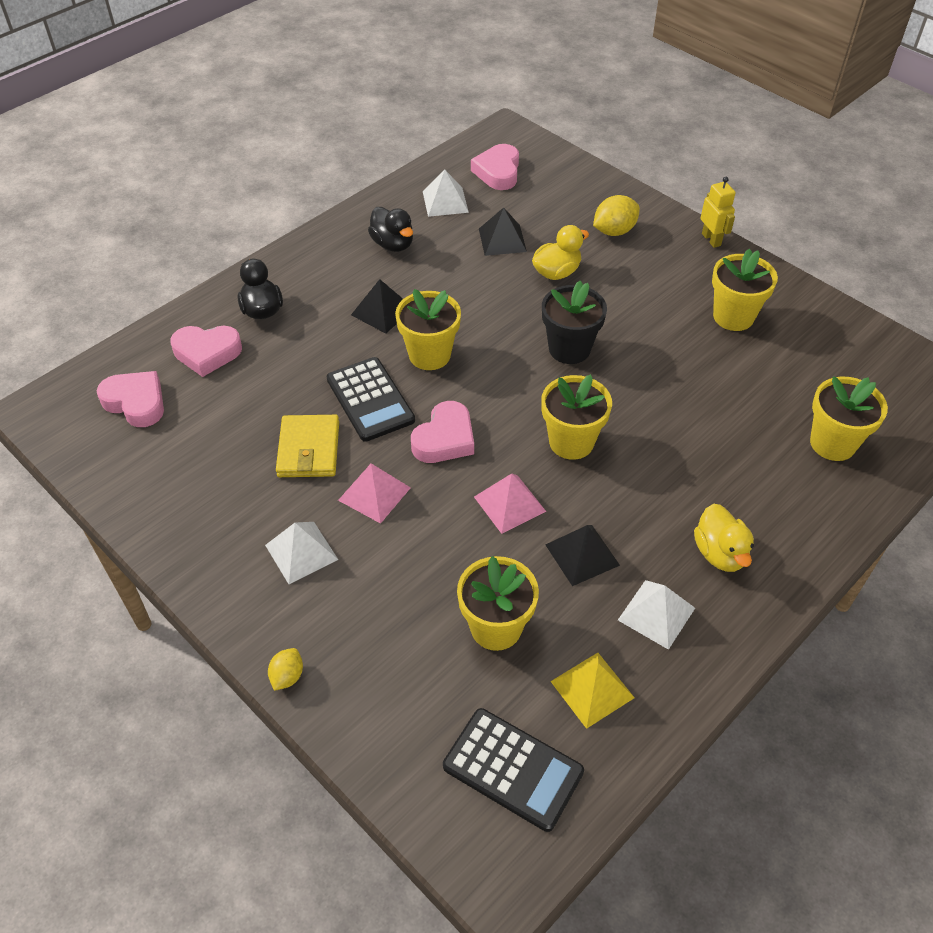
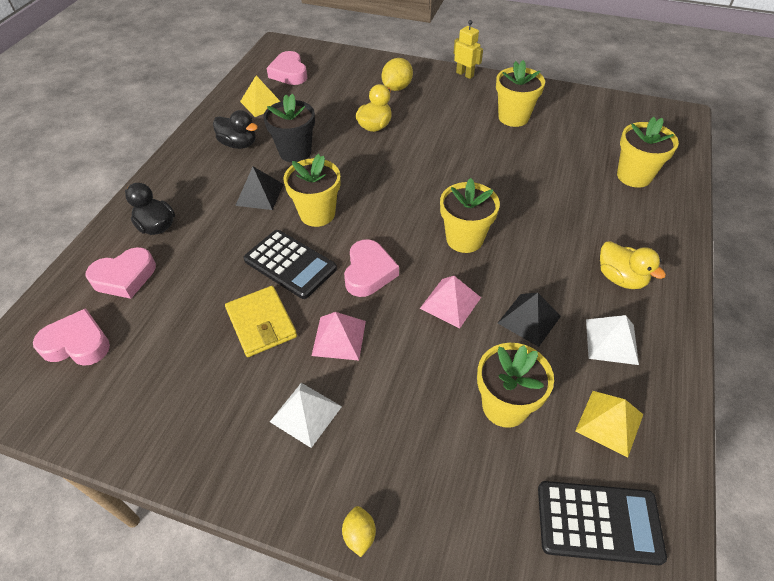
camera: 25 degrees left, 0 degrees up
(445, 202) = (262, 103): white pyramid -> yellow pyramid
(502, 240) = (321, 116): black pyramid -> none
(569, 349) = (419, 174): black flower pot -> black flower pot (295, 152)

